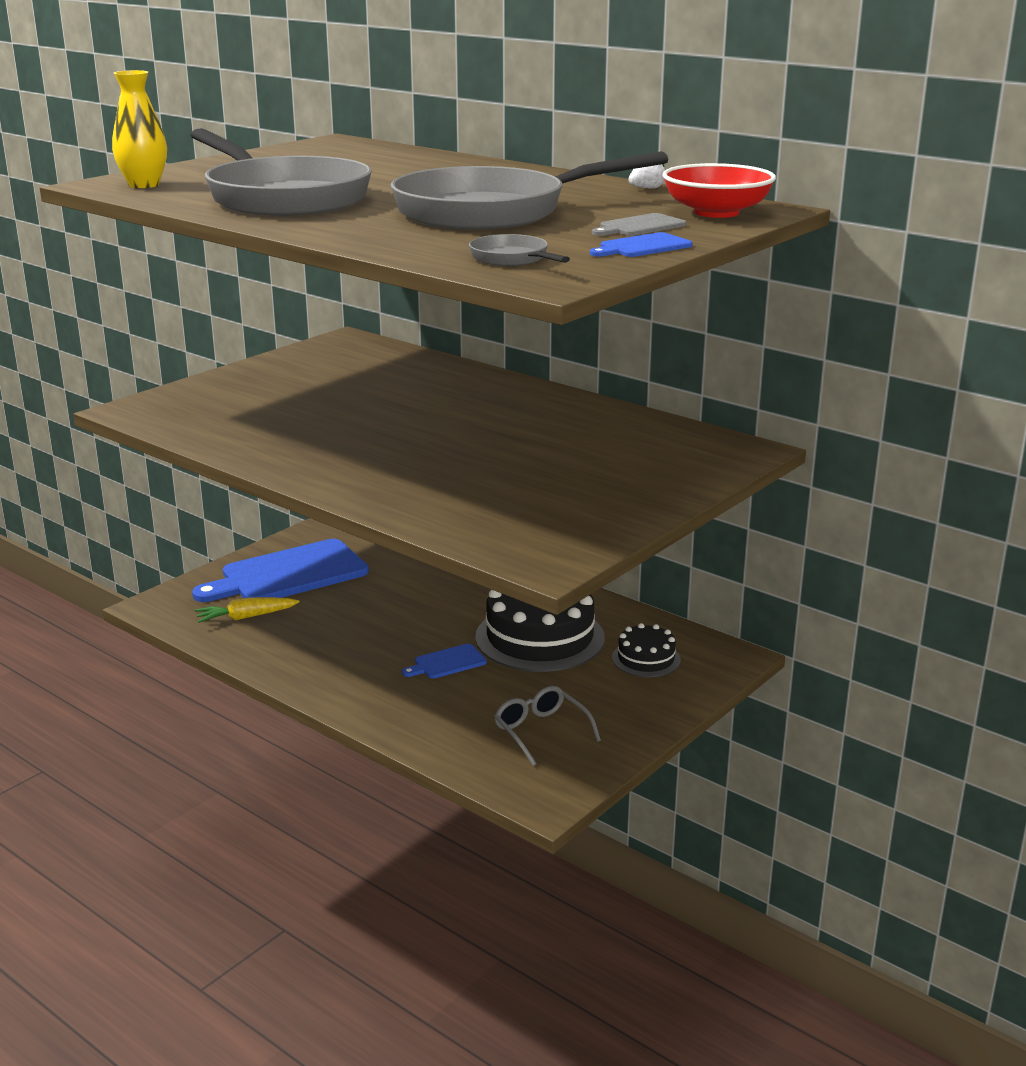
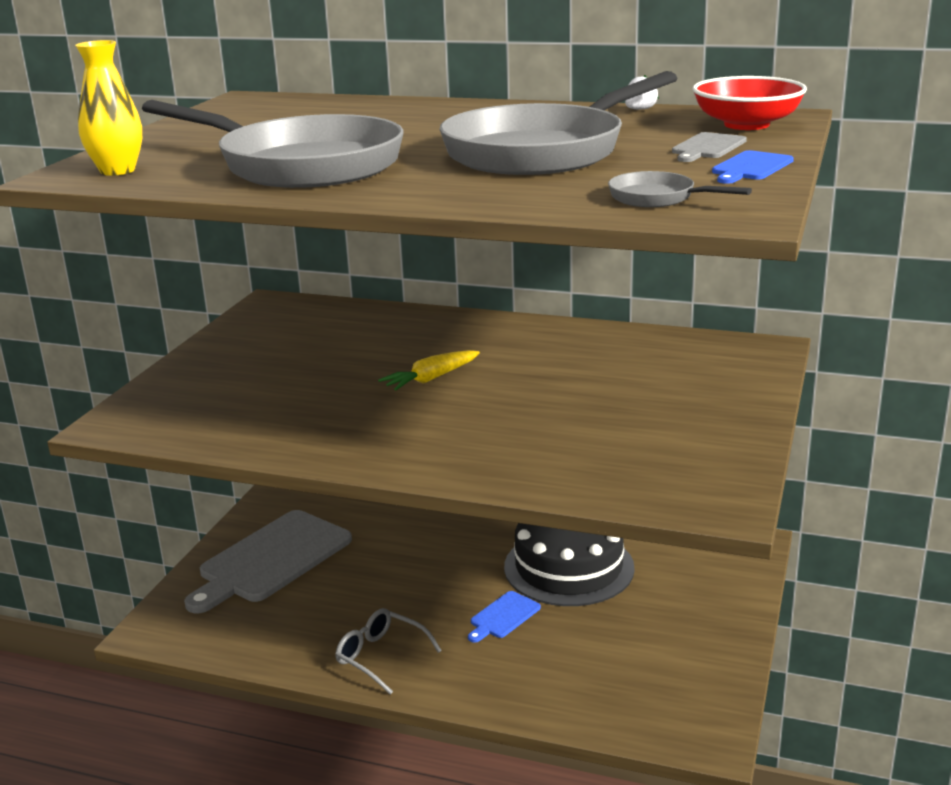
camera: 20 degrees left, 0 degrees up
(246, 617) = (261, 618): yellow carrot -> yellow carrot (431, 379)
(289, 574) = (271, 559): blue cutting board -> grey cutting board
(541, 732) = (648, 667): grey glasses -> grey glasses (381, 657)
(646, 659) = (680, 564): black cake -> none

